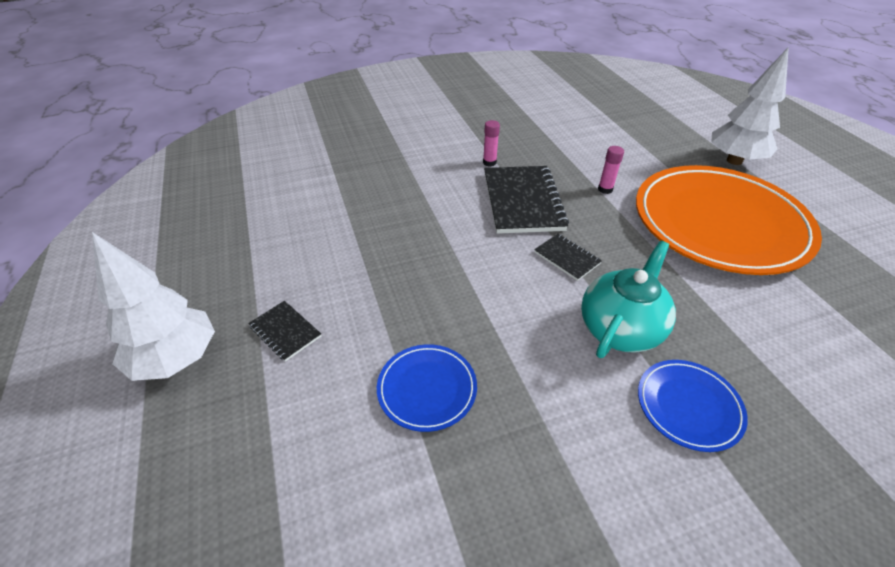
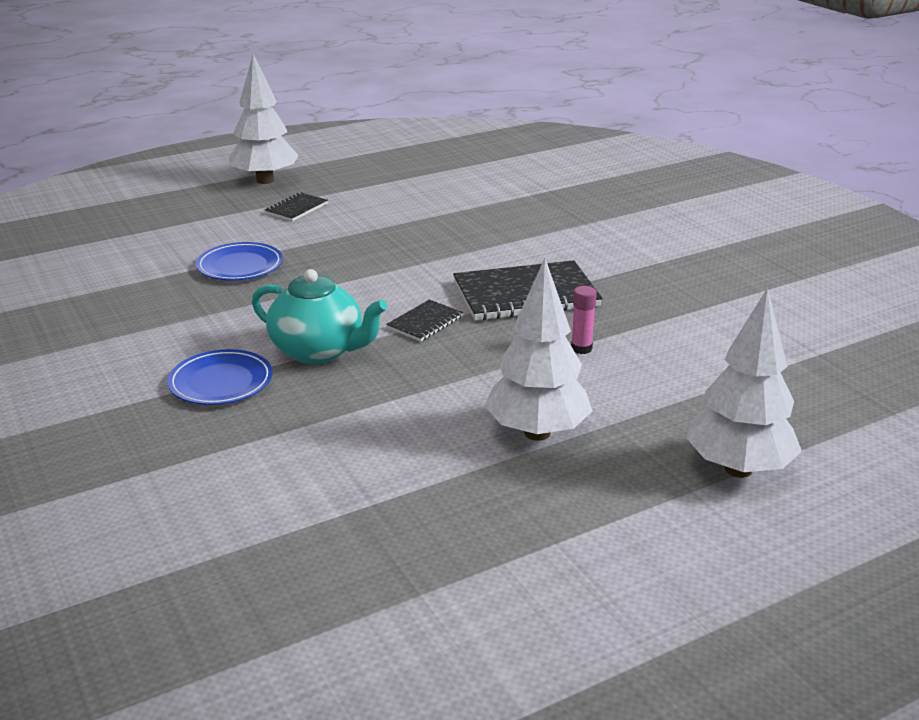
camera: 80 degrees right, 15 degrees down
(489, 162) = (603, 271): pink glue stick -> none
(719, 223) = (537, 433): orange plate -> white tree

